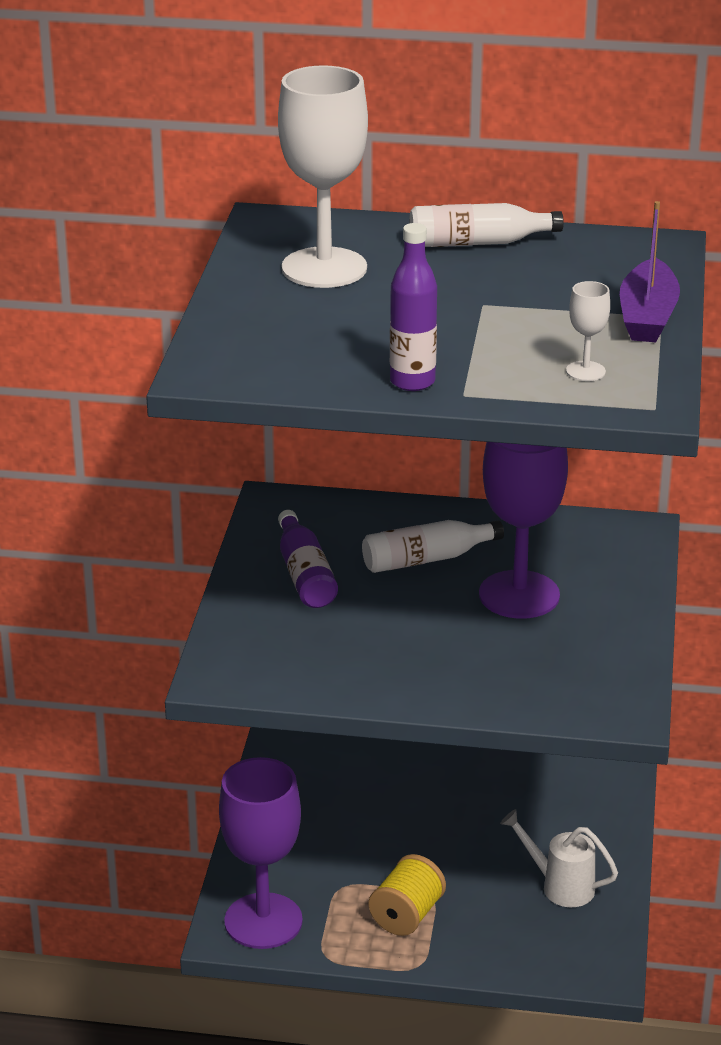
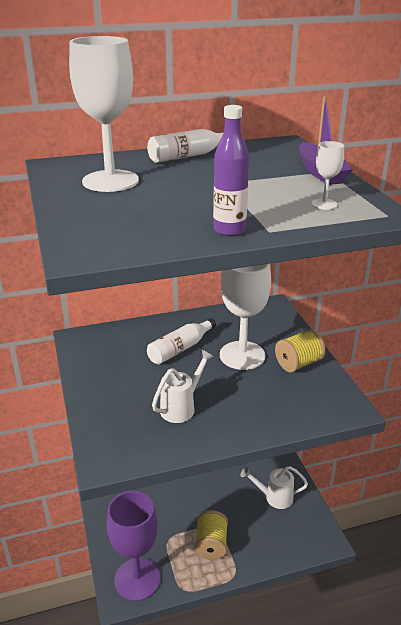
camera: 25 degrees left, 0 degrees up
(305, 574) = (119, 376): purple bottle -> none
(368, 642) = (181, 407): none -> white watering can
(519, 595) = (242, 355): purple goblet -> white goblet
(601, 631) = (298, 363): none -> yellow spool

